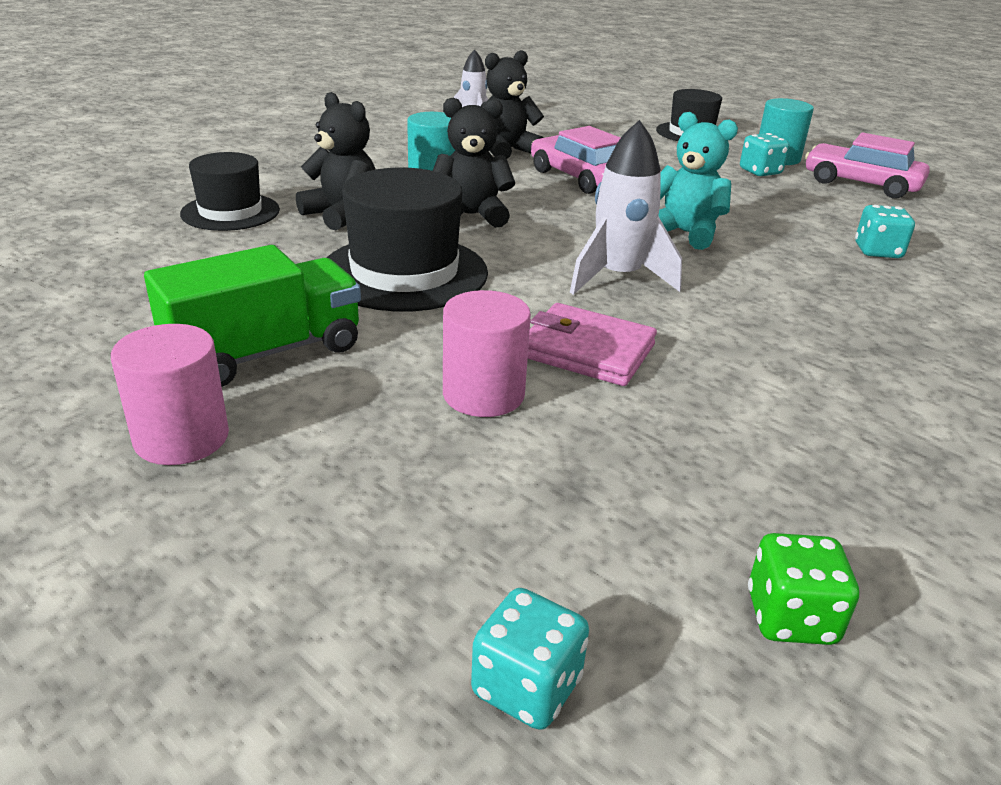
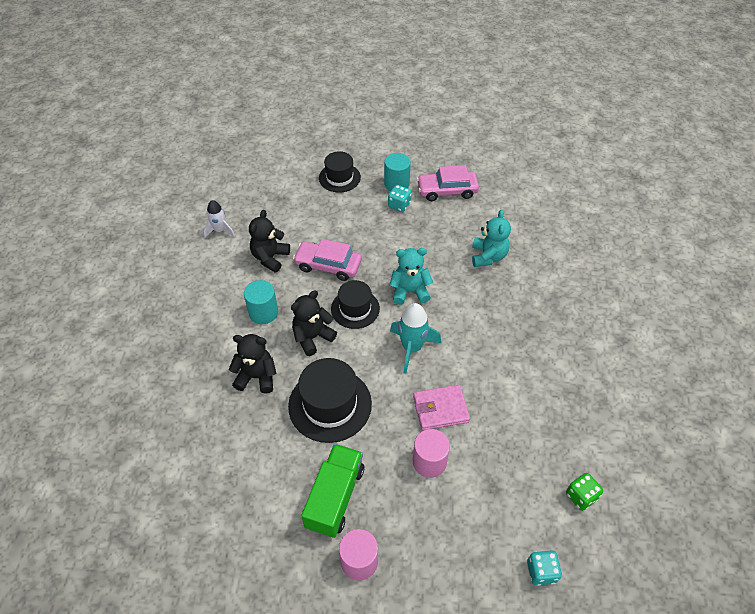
camera: 35 degrees left, 20 degrees up
(230, 212) = (204, 411): black hat -> black hat (355, 309)
(618, 278) = (412, 348): white rocket -> turquoise rocket
(877, 251) = (488, 256): turquoise dice -> turquoise teddy bear

